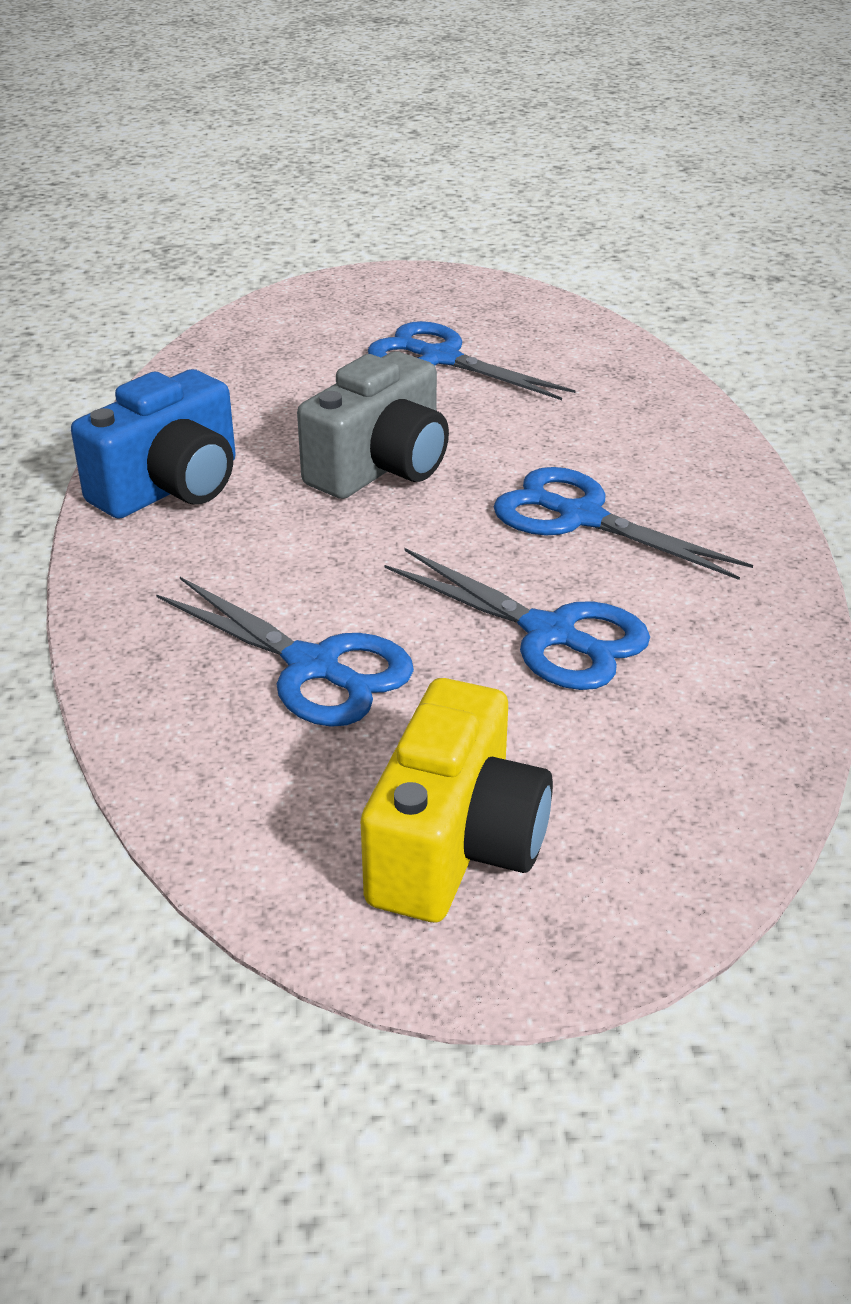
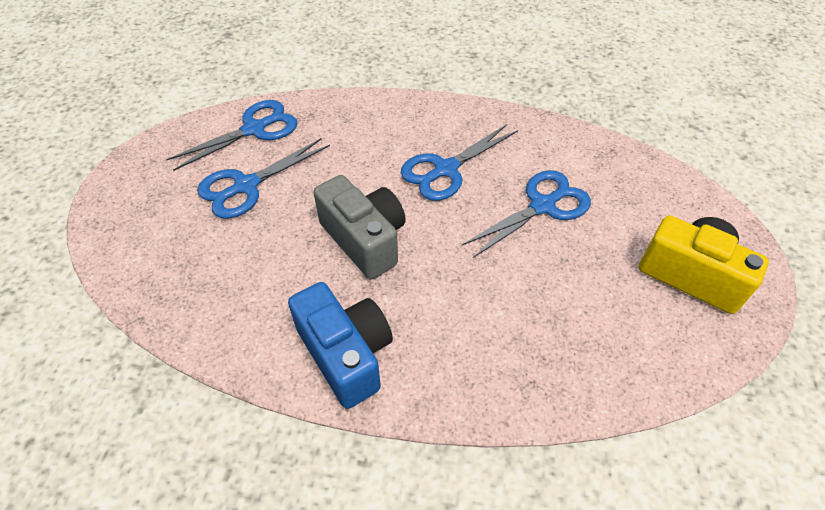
camera: 75 degrees left, 15 degrees up
(313, 667) = (555, 306): blue scissors -> blue scissors (254, 129)

